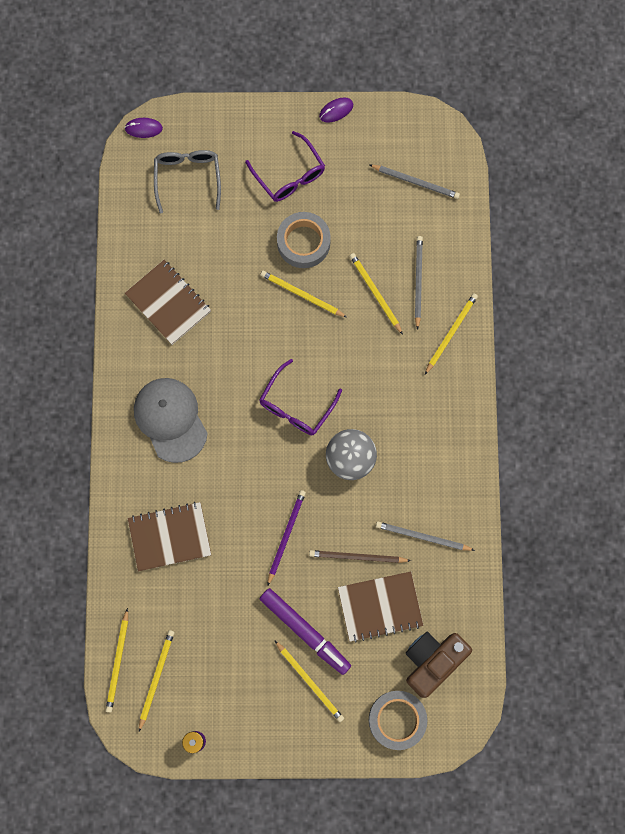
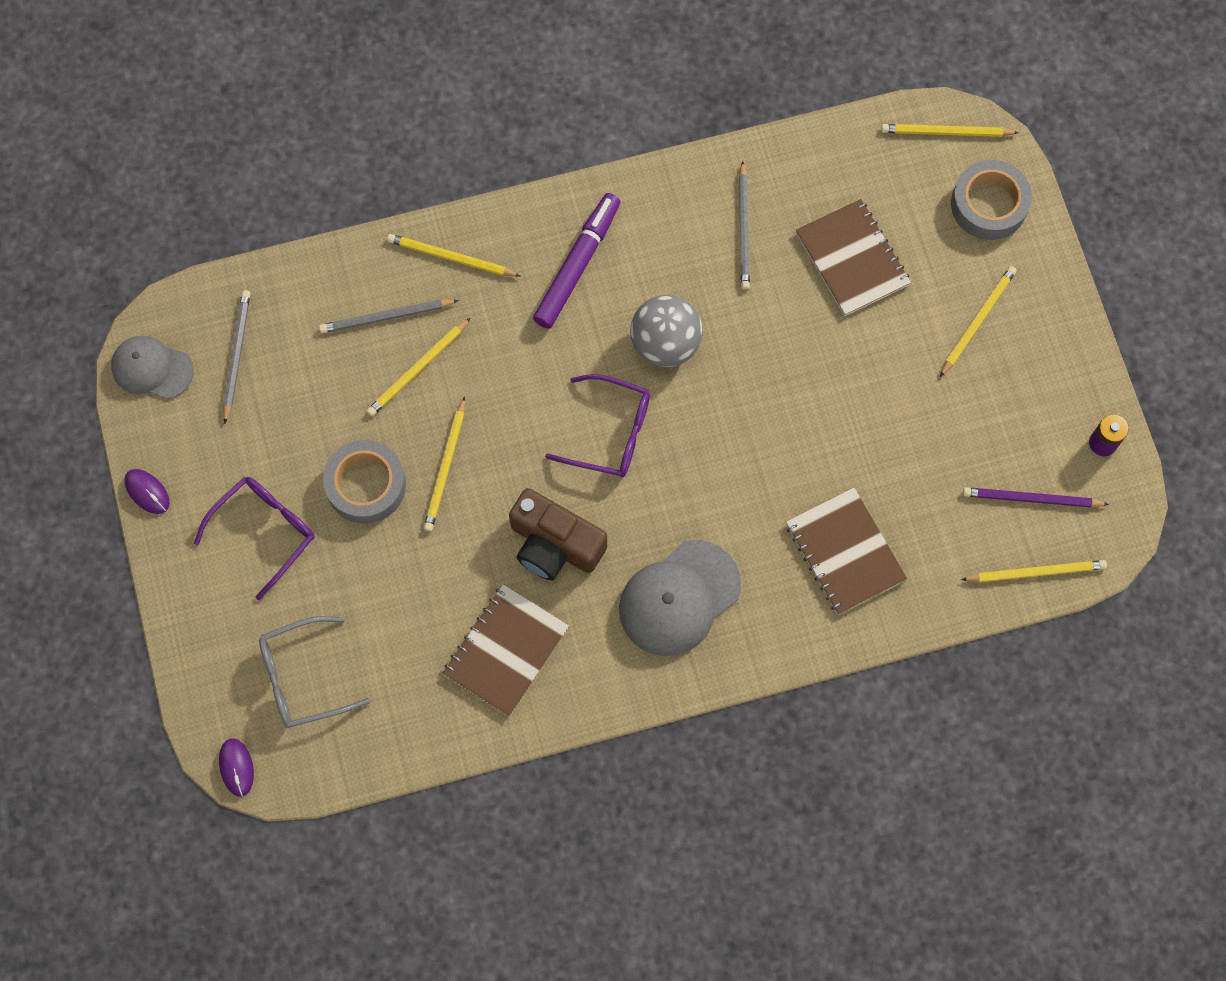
camera: 105 degrees left, 5 degrees down
(156, 678) = (1039, 516): yellow pencil -> yellow pencil (946, 132)
(286, 536) = (795, 399): purple pencil -> purple pencil (1031, 499)
(305, 631) = (915, 343): purple marker -> purple marker (577, 265)
(357, 557) = (796, 302): brown pencil -> none
(420, 129) = (152, 368): none -> grey cap
(433, 661) = (901, 179): brown camera -> brown camera (554, 544)

